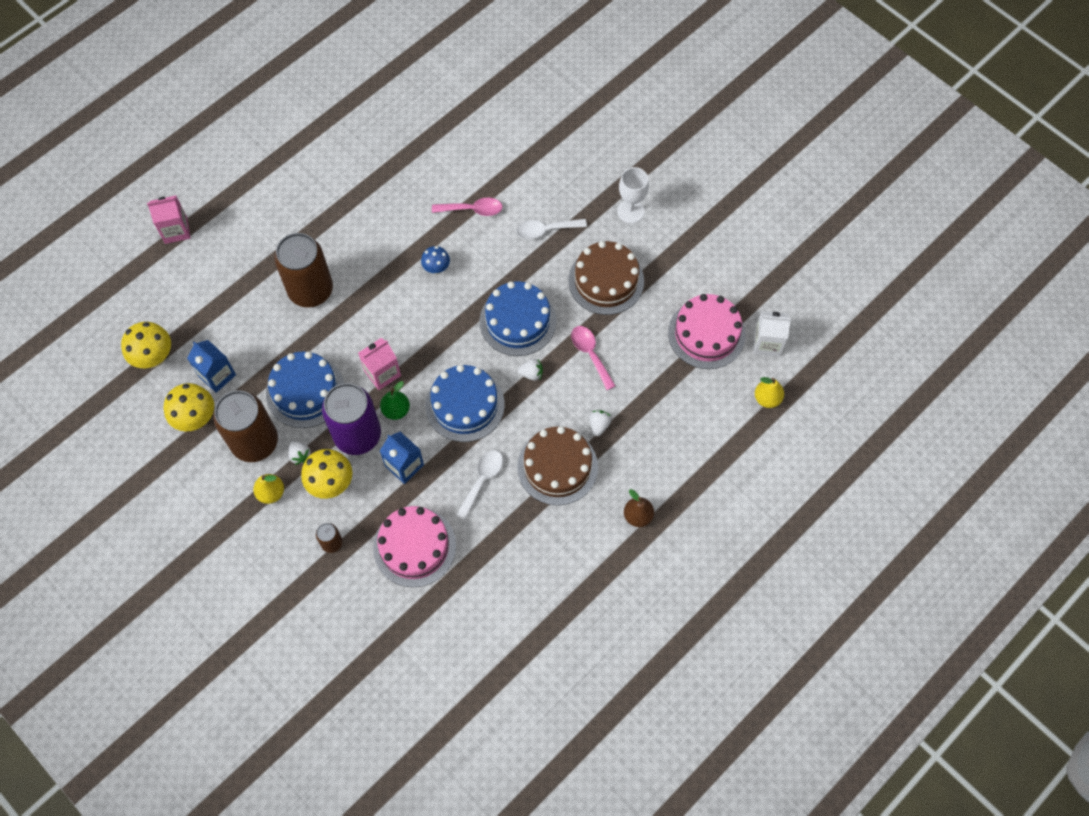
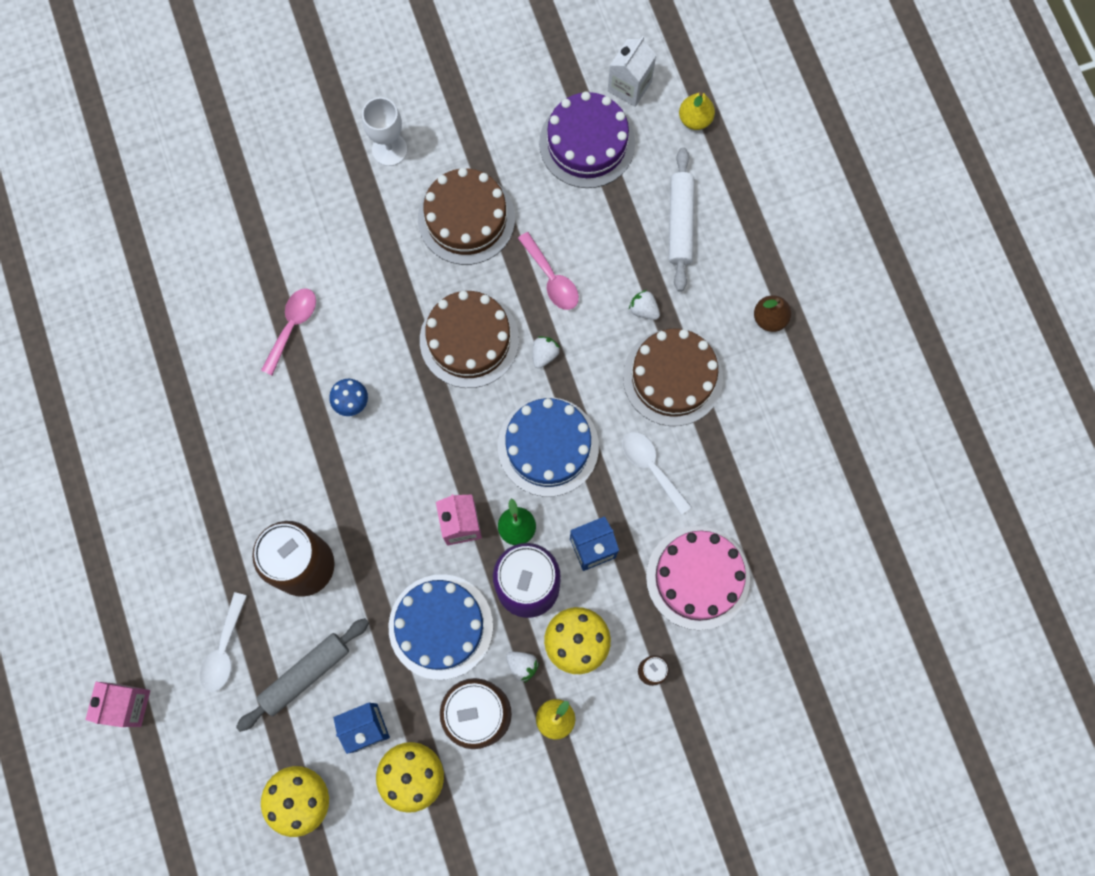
camera: 65 degrees left, 10 degrees up
(237, 323) = (305, 674): none -> grey rolling pin
(300, 455) = (522, 665): white strawberry -> white strawberry turned 45 degrees clockwise
(518, 321) = (469, 340): blue cake -> brown cake
(546, 230) = (365, 255): white spoon -> white spoon (224, 650)
(590, 354) = (551, 278): pink spoon -> pink spoon turned 120 degrees counterclockwise
(679, 422) = (680, 223): none -> white rolling pin
(706, 334) = (587, 143): pink cake -> purple cake

